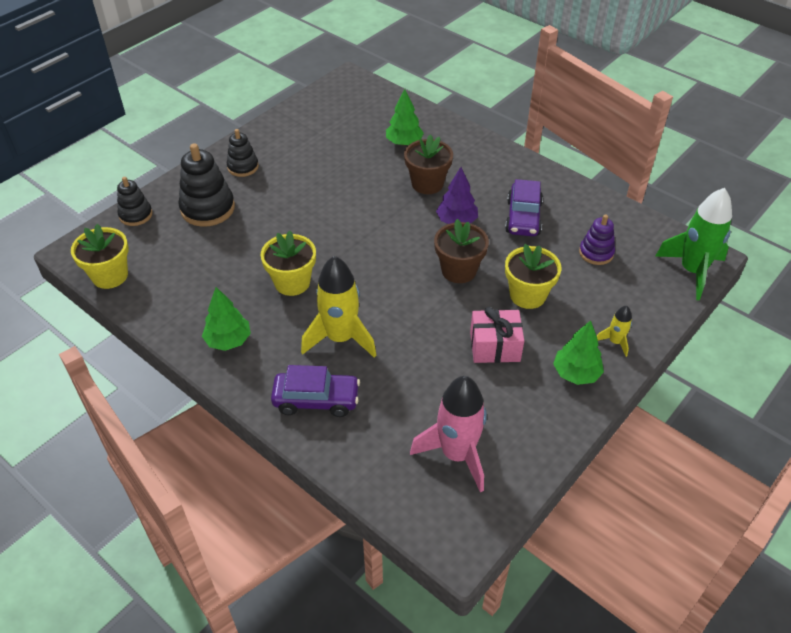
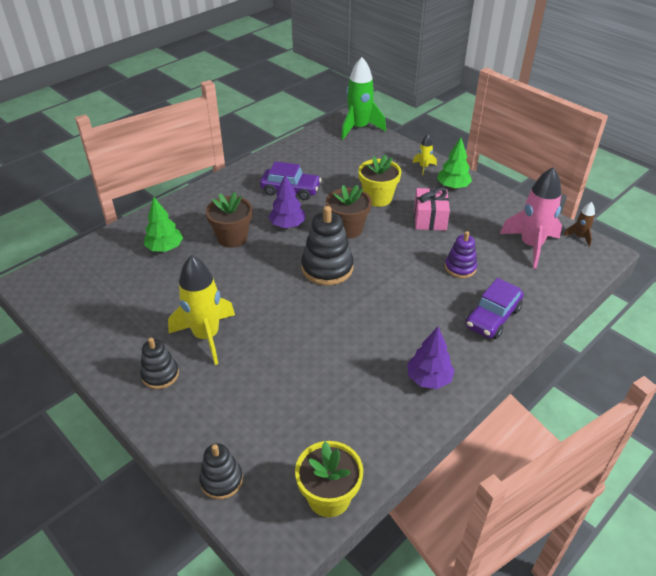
camera: 85 degrees left, 5 degrees down
(208, 208) = (227, 405): black stacking toy -> black stacking toy (327, 268)
(228, 341) = (429, 379): green tree -> purple tree
(292, 282) = (353, 332): yellow flower pot -> none
(316, 400) = (492, 318): purple car -> purple car turned 150 degrees counterclockwise
(340, 338) = (424, 301): yellow rocket -> yellow rocket (206, 336)
(488, 519) = (579, 237): none -> brown rocket
(596, 253) = (336, 162): purple stacking toy -> purple stacking toy (460, 267)

